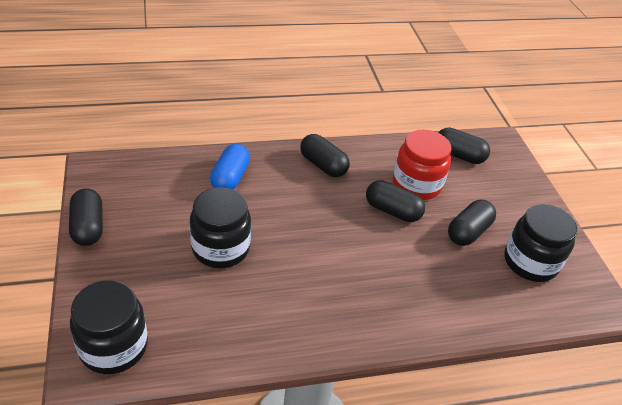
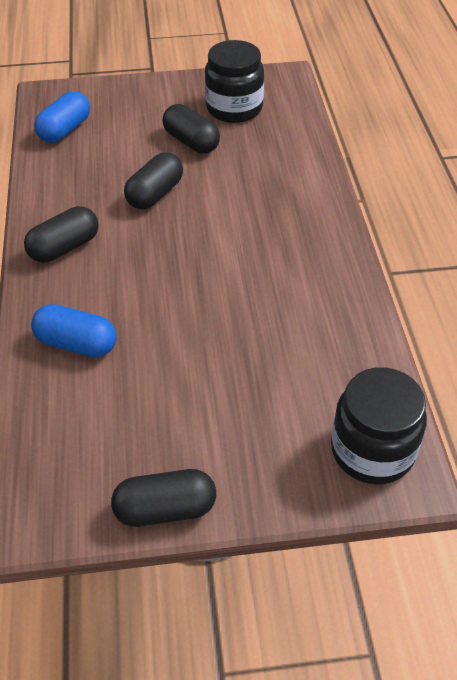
camera: 80 degrees left, 5 degrees up
(221, 248) = (211, 351): black jar -> none
(416, 184) = (112, 170): red jar -> none
(459, 155) = (65, 130): black capsule -> blue capsule

